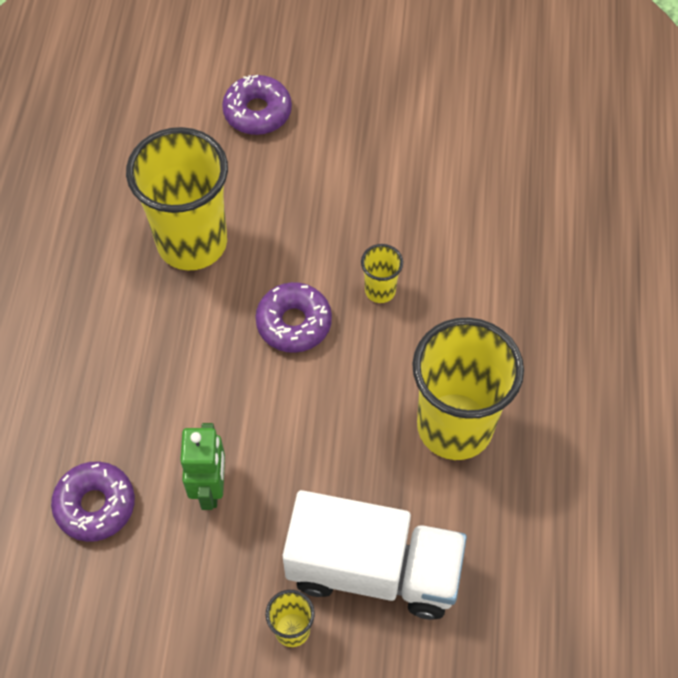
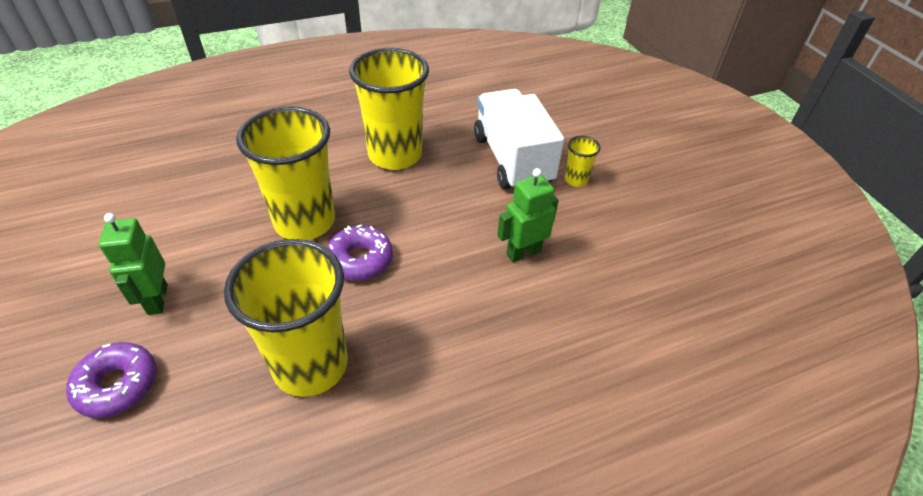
camera: 120 degrees left, 15 degrees down
(95, 505) = (589, 313): purple donut -> none
(338, 148) = (157, 299): none -> green robot
(380, 290) = (305, 222): yellow cup -> yellow cup, size x2.32

